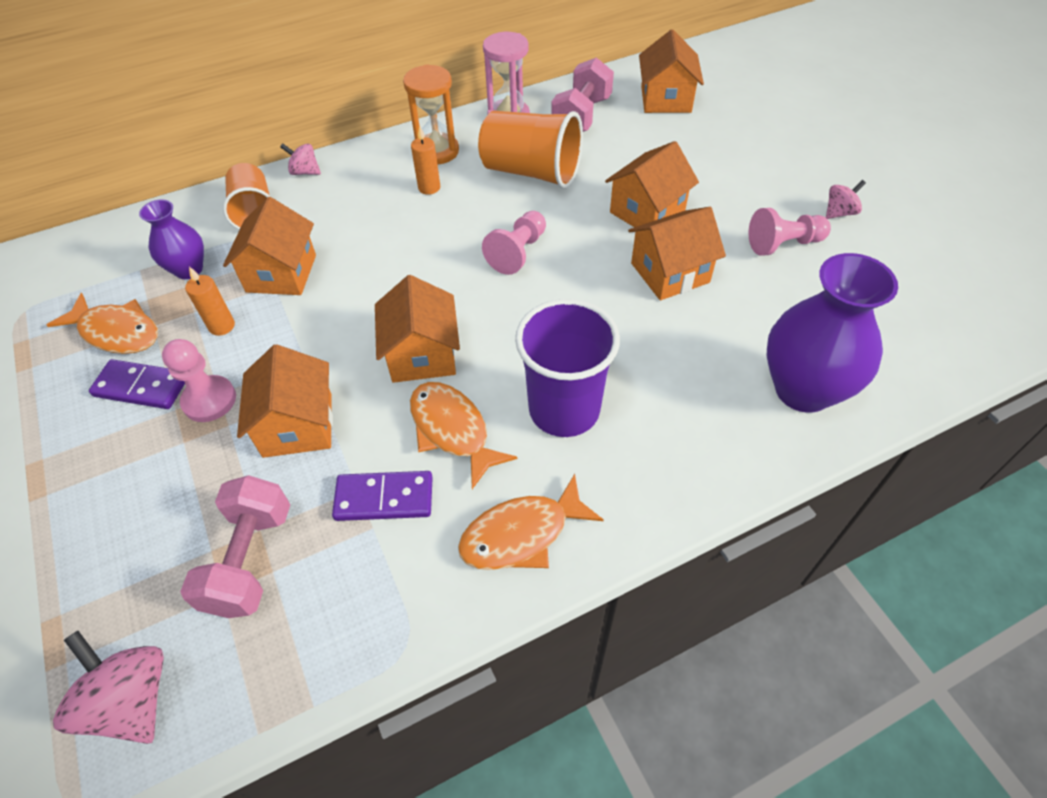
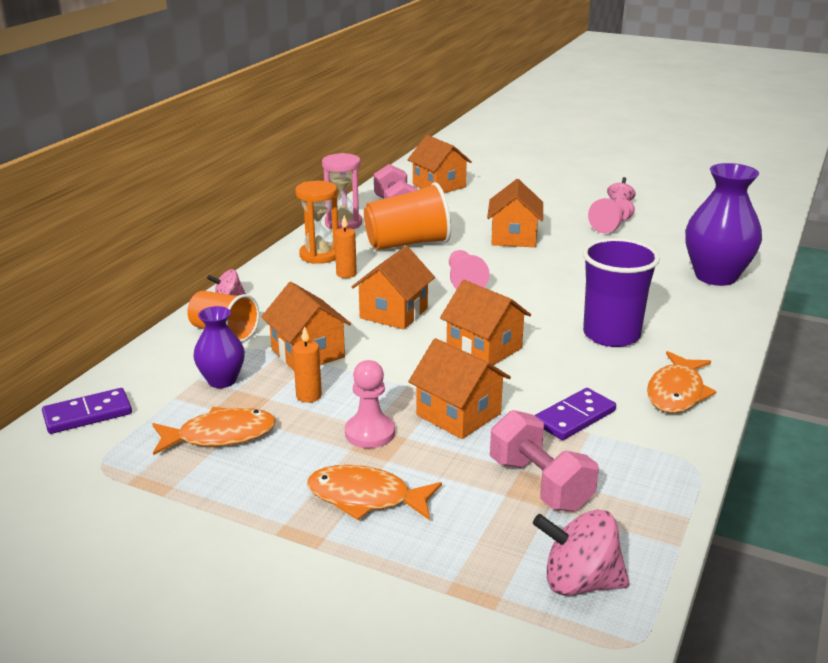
camera: 40 degrees left, 25 degrees down
(141, 387) = (300, 452): purple domino -> purple domino (87, 414)
(452, 430) = (563, 371): orange fish -> orange fish (366, 498)
(670, 273) = (571, 258): orange house -> orange house (394, 313)

